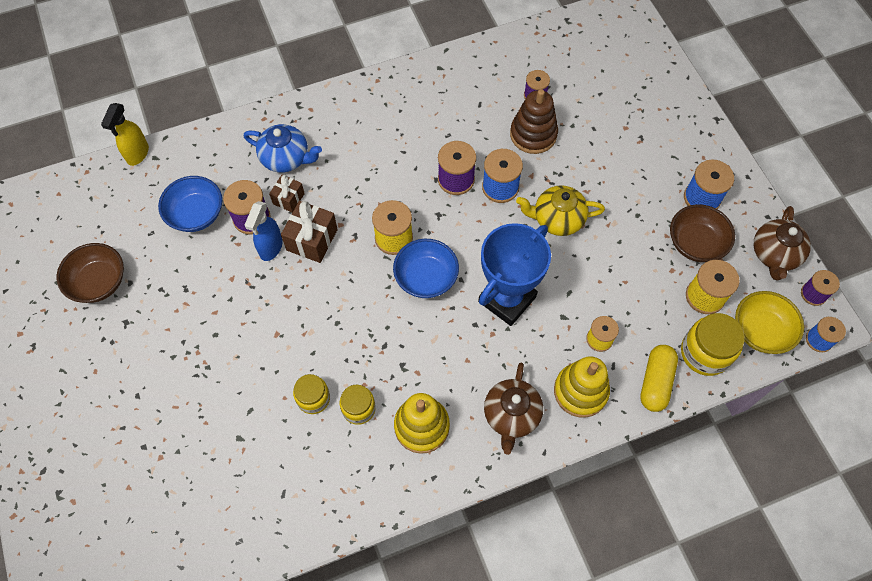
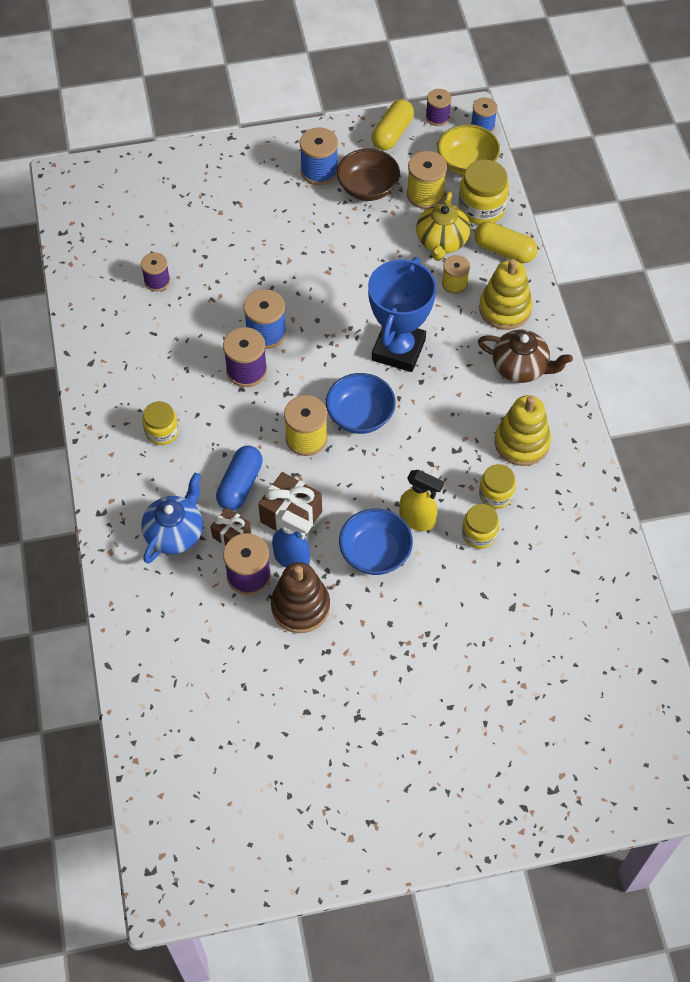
camera: 80 degrees left, 5 degrees down
(99, 282) = (299, 746): brown bowl -> none
(137, 154) = (124, 698): yellow spray bottle -> yellow spray bottle (417, 520)
(196, 214) = (229, 634): blue bowl -> blue bowl (375, 553)
(338, 196) = (240, 485): none -> blue capsule
(381, 130) = (162, 432): none -> yellow jar
(507, 299) = (398, 350): blue trophy -> blue trophy turned 60 degrees clockwise
(533, 134) = (207, 292): brown stacking toy -> brown stacking toy (300, 606)
(557, 219) = (316, 291): yellow teapot -> yellow teapot (442, 242)
(774, 255) = (392, 133): brown teapot -> yellow capsule

